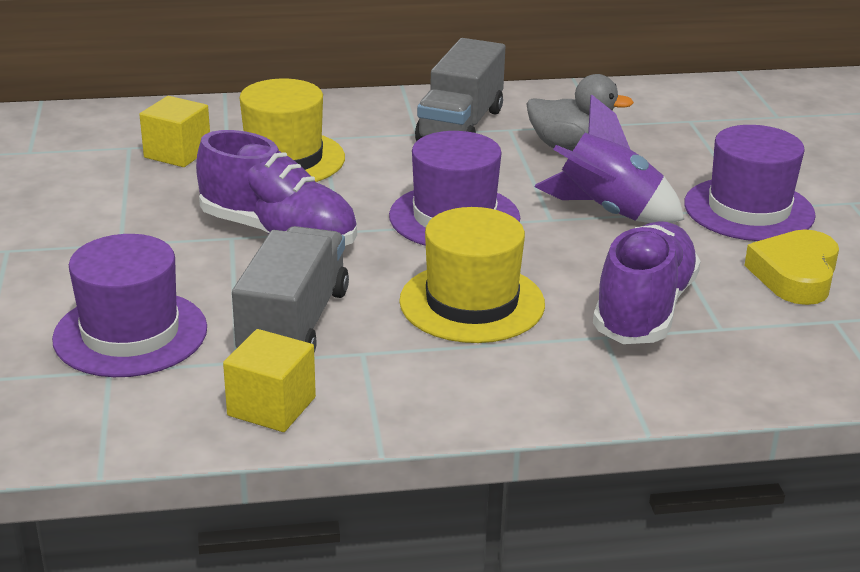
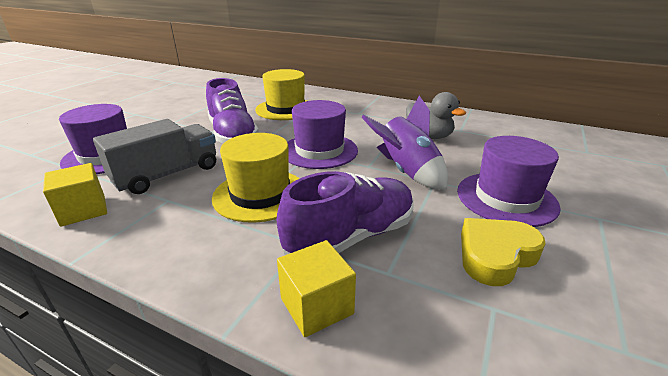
camera: 35 degrees right, 0 degrees up
(177, 153) = (251, 98): yellow cube -> yellow cube (316, 306)
(460, 126) = (383, 115): grey truck -> none

